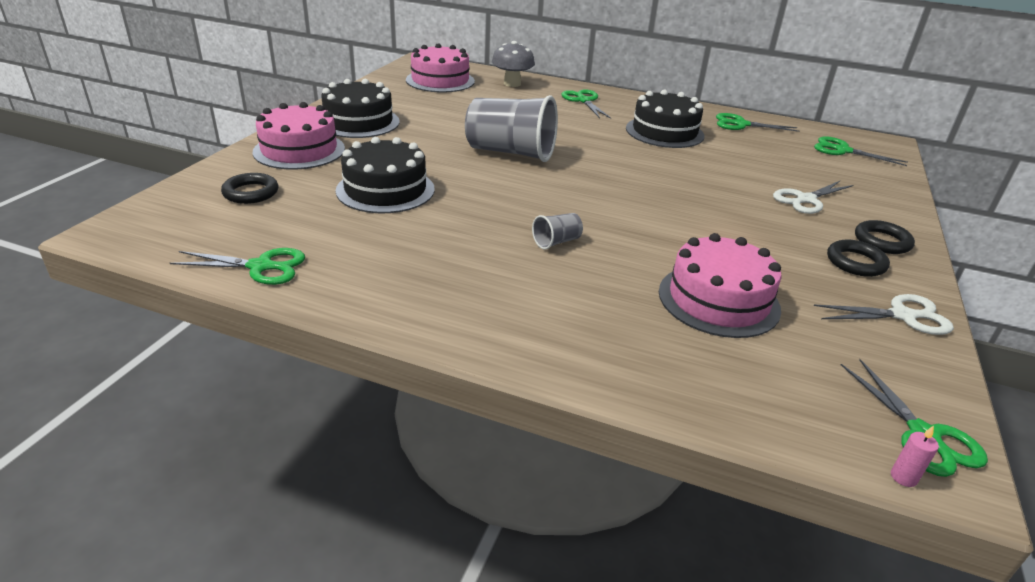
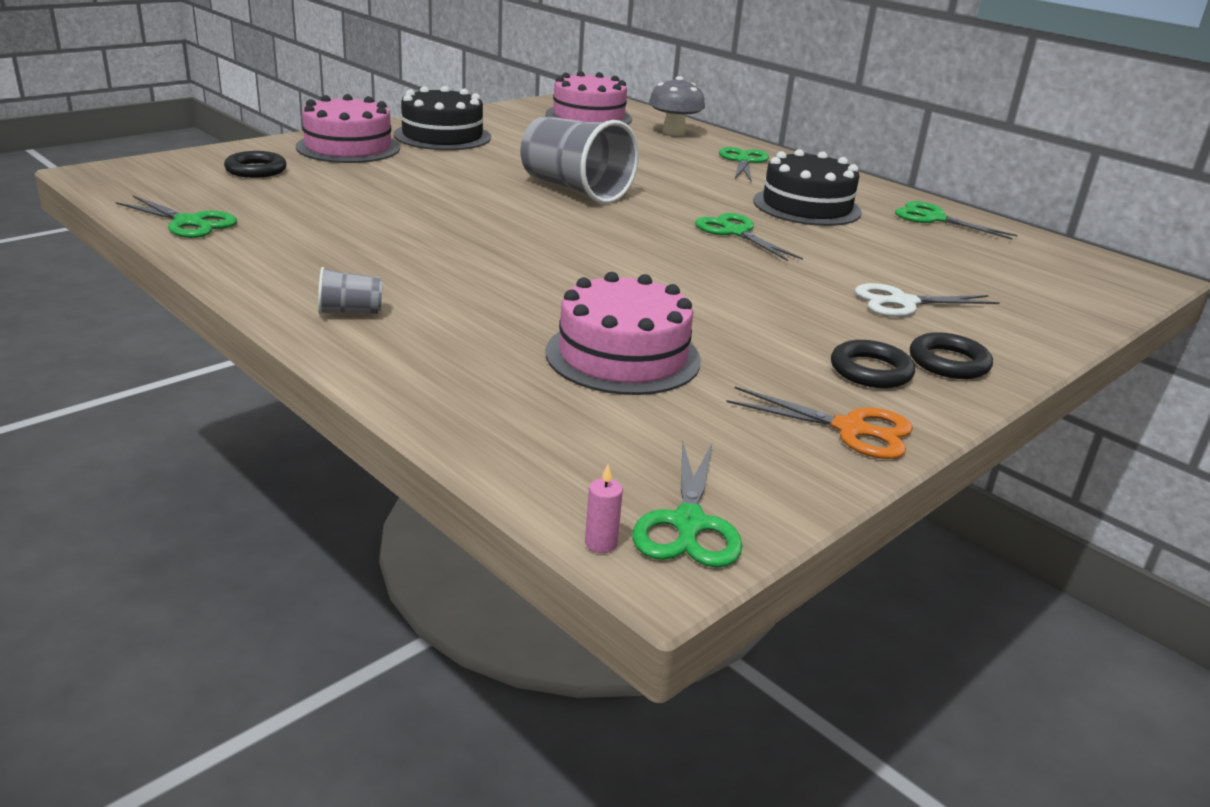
camera: 25 degrees right, 5 degrees down
(385, 190) = (389, 192): black cake -> none
(556, 242) = (508, 269): grey cup -> grey cup (350, 312)
(843, 150) = (1053, 270): green scissors -> green scissors (735, 232)
(902, 316) = (850, 429): white scissors -> orange scissors

